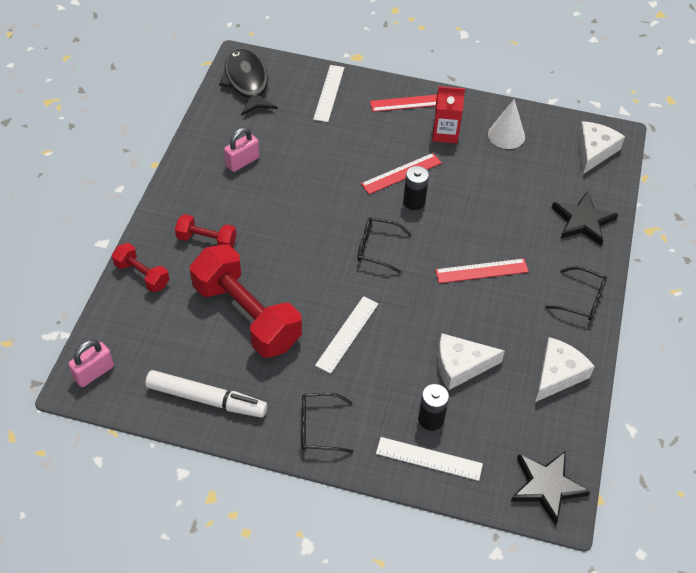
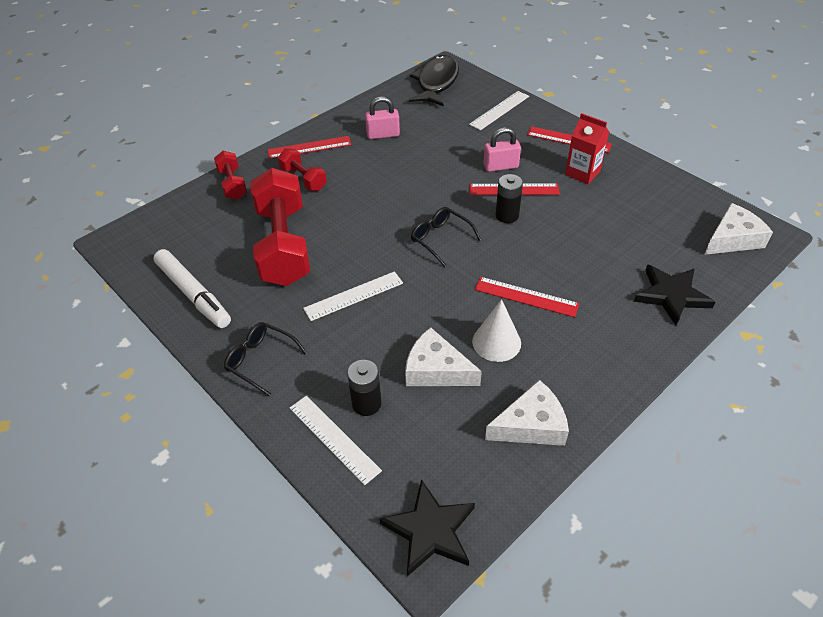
camera: 35 degrees right, 5 degrees down
(94, 372) = (133, 237): pink padlock -> pink padlock (500, 166)
(183, 204) = (309, 147): none -> red ruler
(506, 135) = (644, 194): white cone -> white cone (496, 342)
(582, 300) = (614, 367): black glasses -> none

